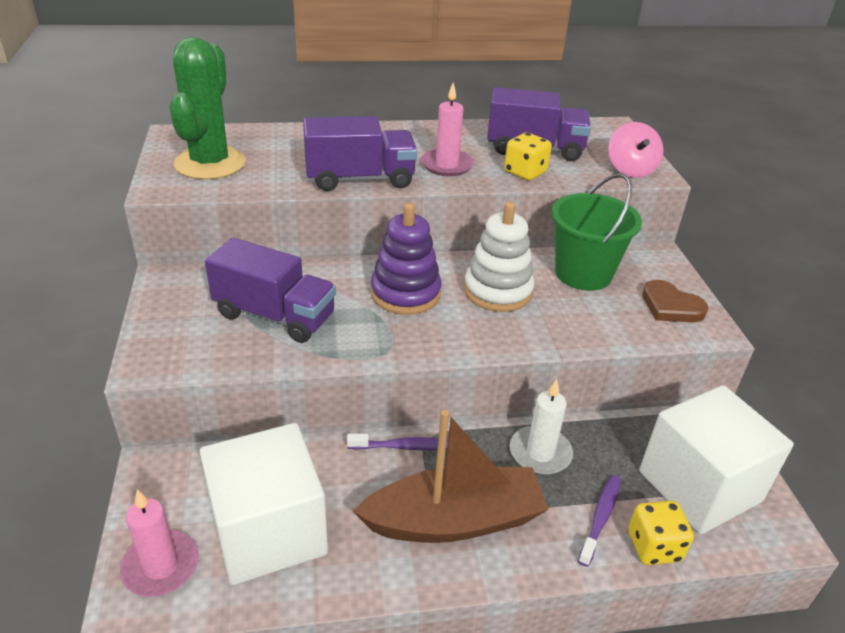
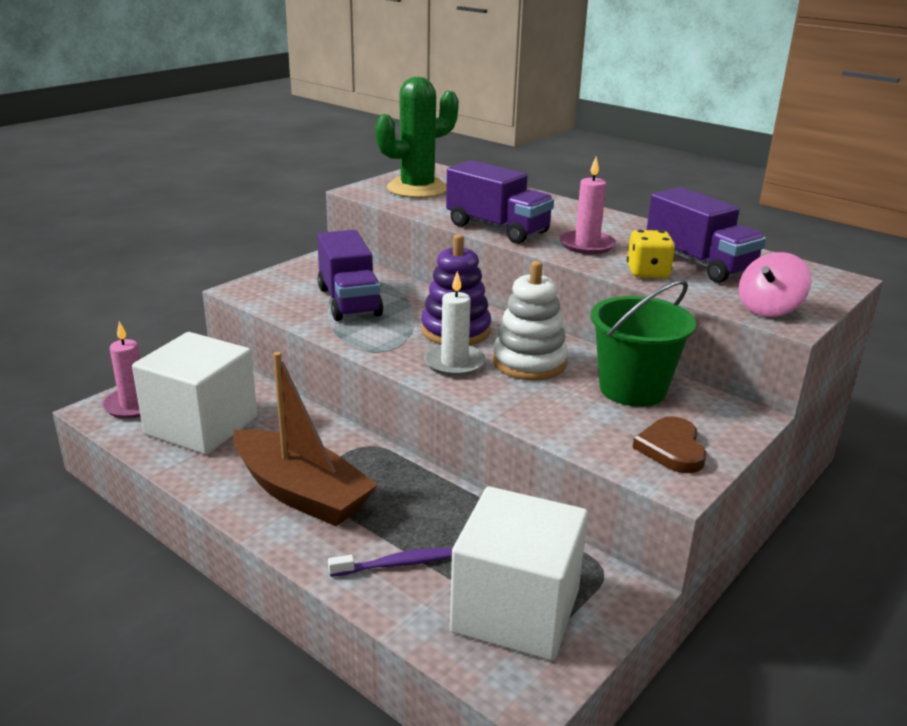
camera: 50 degrees right, 10 degrees down
(404, 447) = (346, 439): purple toothbrush -> none
(540, 453) = (428, 503): white candle -> white candle (454, 363)
(654, 546) = (400, 608): yellow dice -> none

